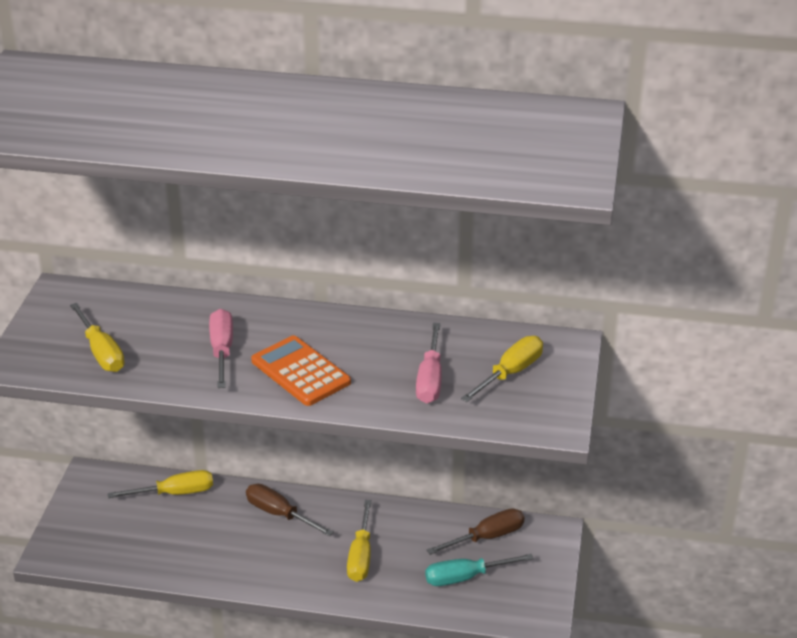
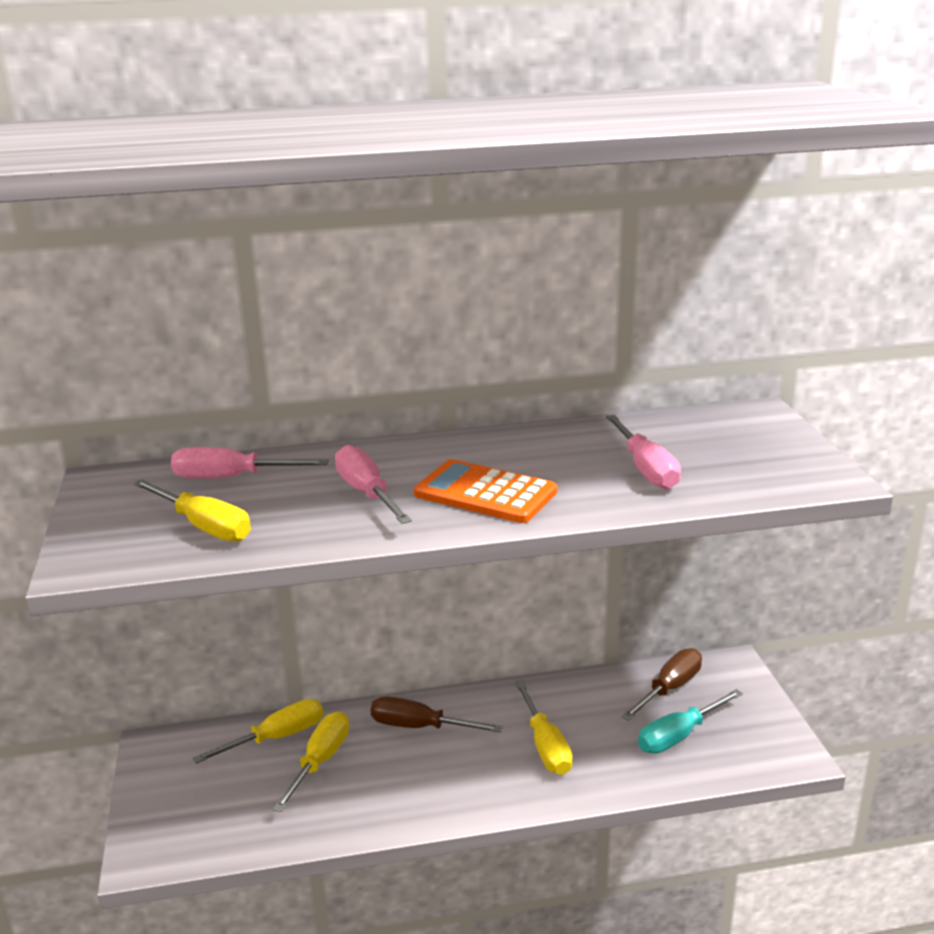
camera: 20 degrees left, 10 degrees down
(142, 311) = (231, 478): none -> pink screwdriver
(510, 373) = (728, 446): yellow screwdriver -> yellow screwdriver (320, 761)

